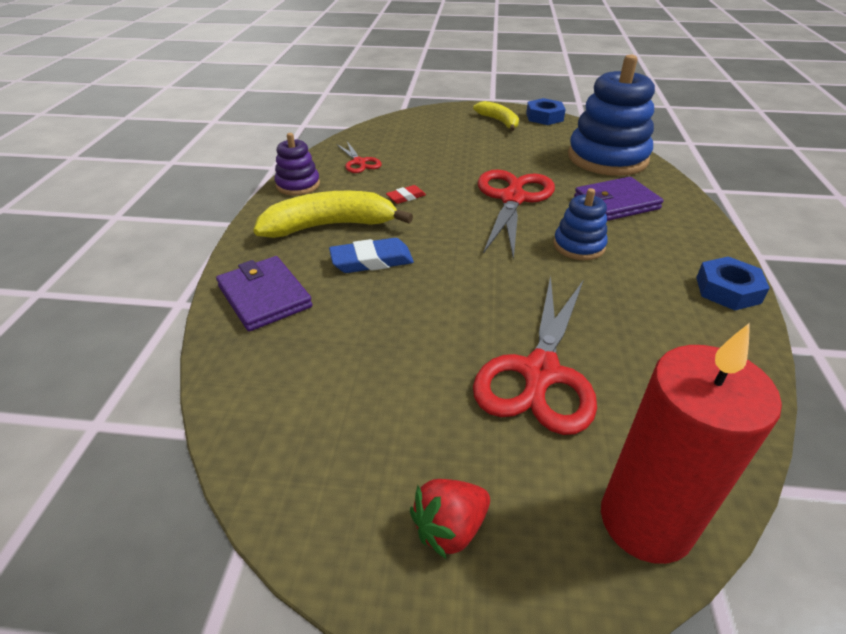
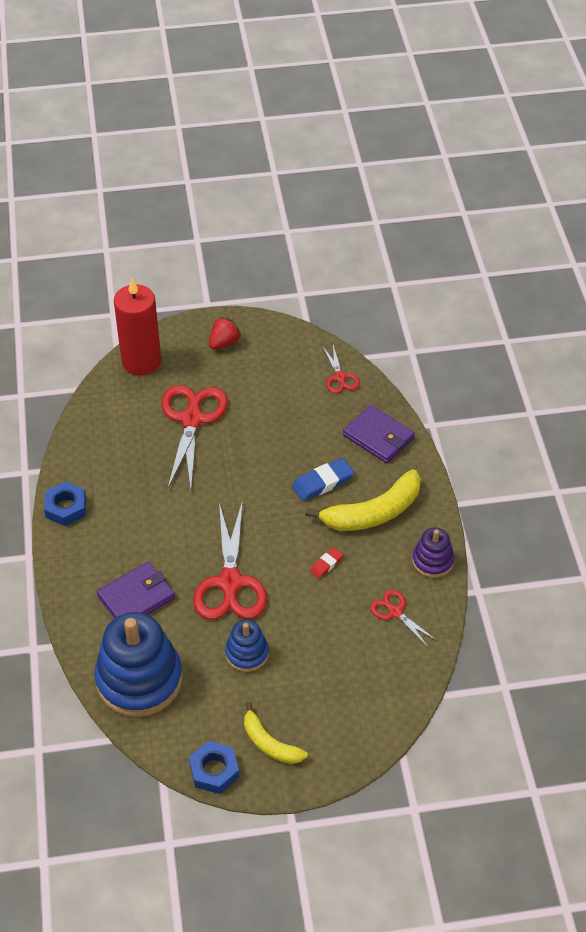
camera: 165 degrees right, 10 degrees up
(258, 394) = (340, 378): none -> red scissors
(579, 246) = (170, 531): blue stacking toy -> blue stacking toy (247, 653)

